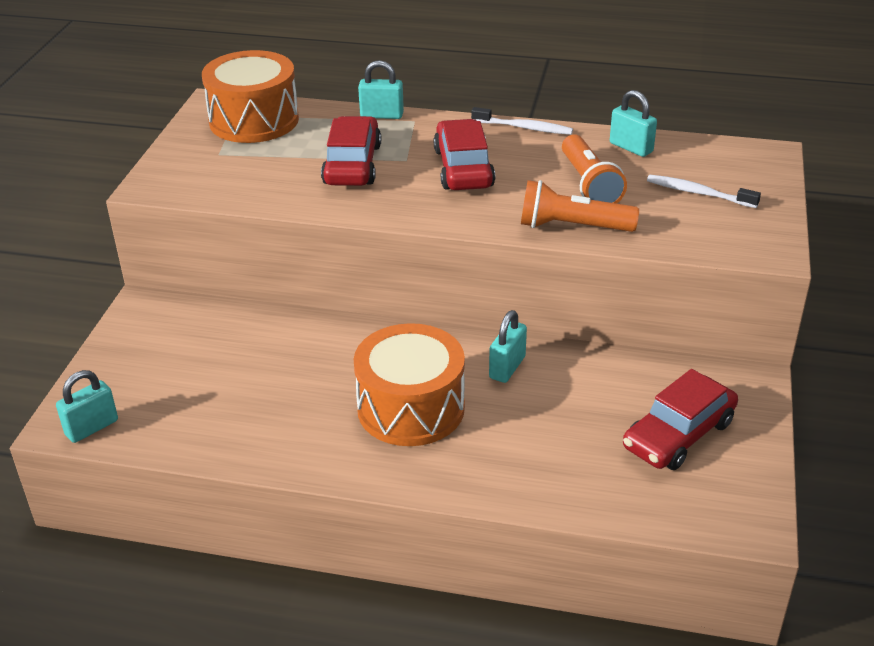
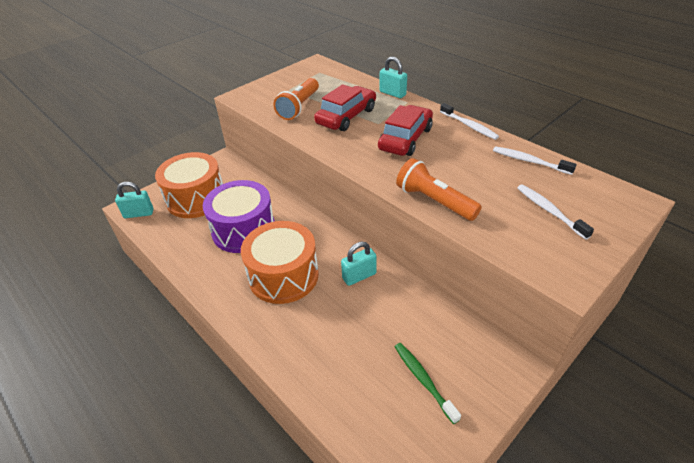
camera: 35 degrees right, 5 degrees up
(254, 120) = (324, 77): orange drum -> orange drum (196, 198)
(292, 380) = (244, 230): none -> purple drum
(589, 185) = (474, 176): orange flashlight -> orange flashlight (299, 107)
(631, 147) = (529, 161): turquoise padlock -> white toothbrush
(678, 434) = (423, 380): red car -> green toothbrush

